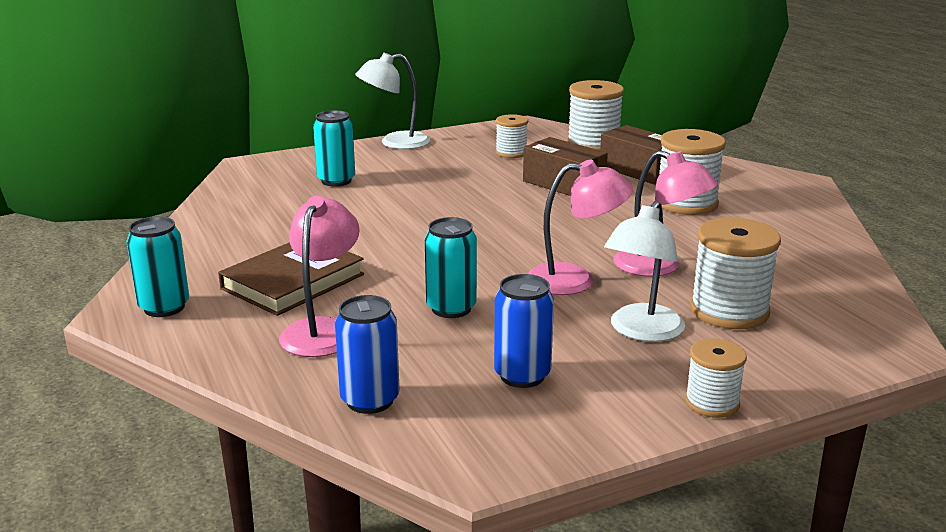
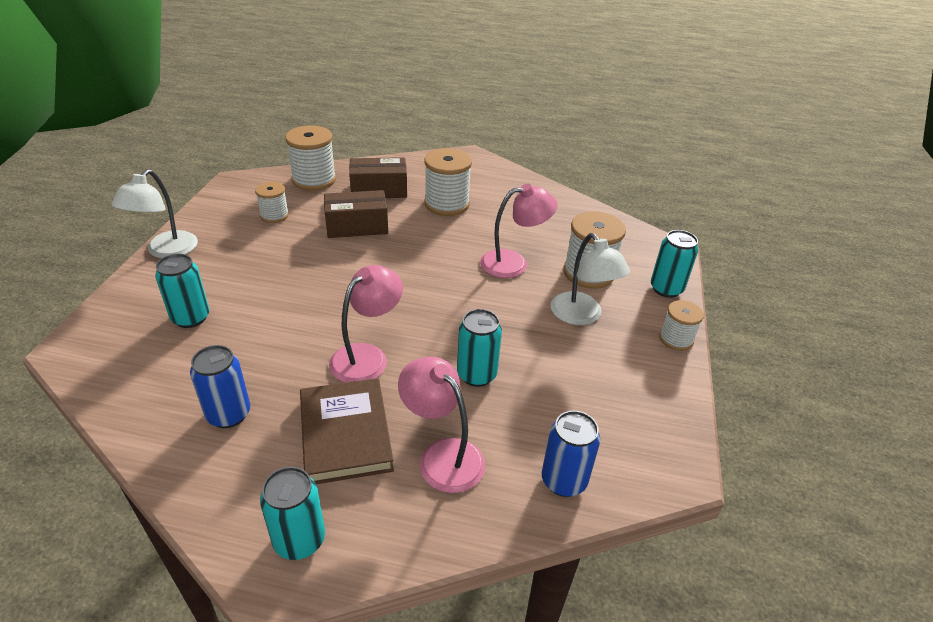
camera: 55 degrees left, 15 degrees up
(522, 375) = (590, 392): blue can -> blue can (229, 414)
(575, 280) = (495, 302): pink lamp -> pink lamp (367, 356)
(803, 368) = (666, 289): none -> turquoise can

